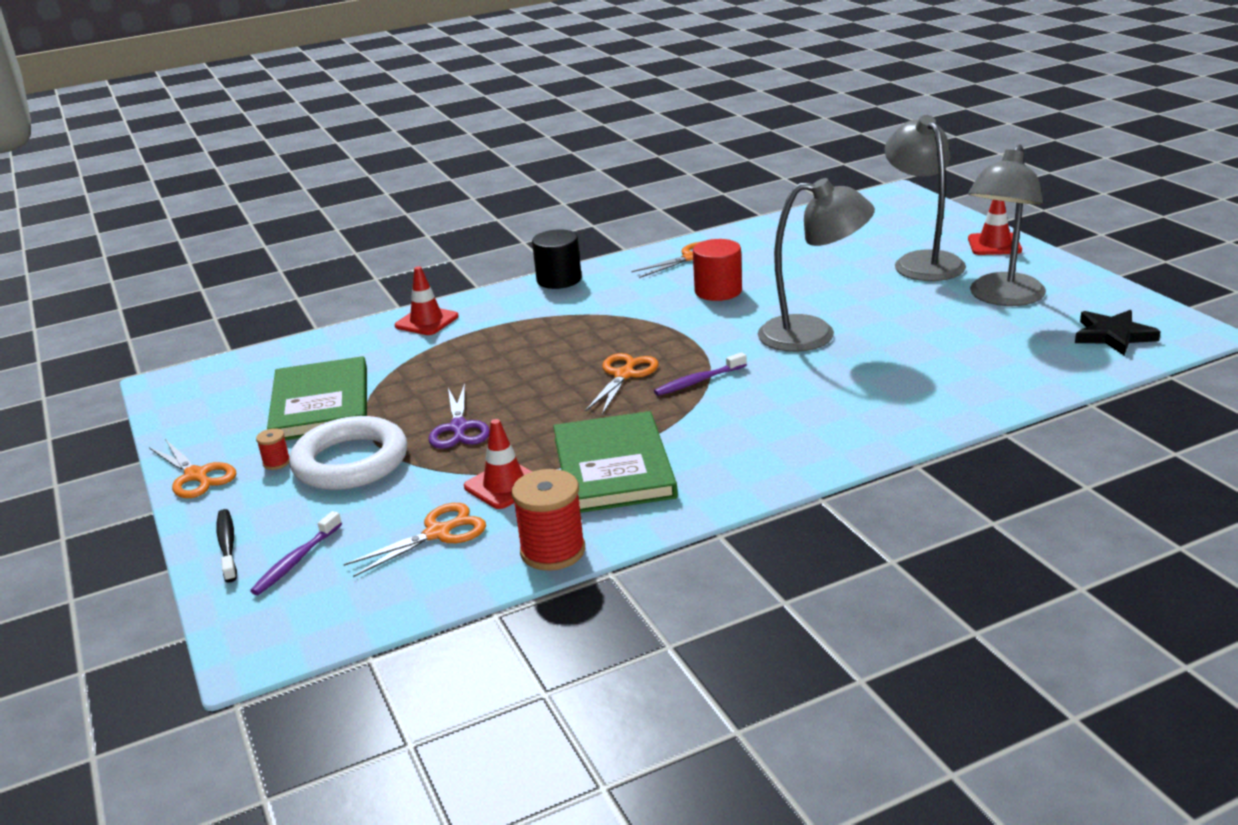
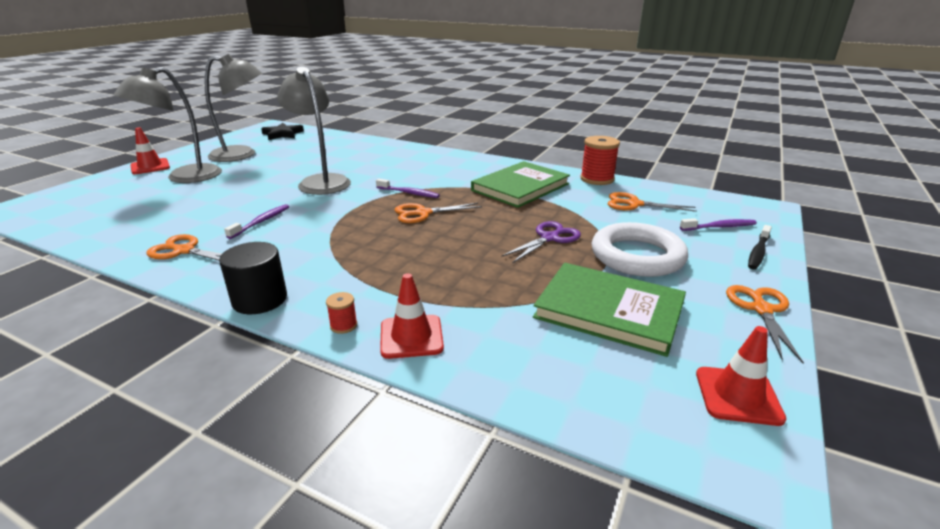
camera: 130 degrees left, 0 degrees up
(276, 462) = (688, 283): red spool -> red spool (343, 325)
(320, 404) = (609, 311): green book -> green book turned 75 degrees clockwise
(504, 485) = (575, 204): red traffic cone -> red traffic cone (738, 396)
(718, 291) = (261, 222): red cylinder -> purple toothbrush

